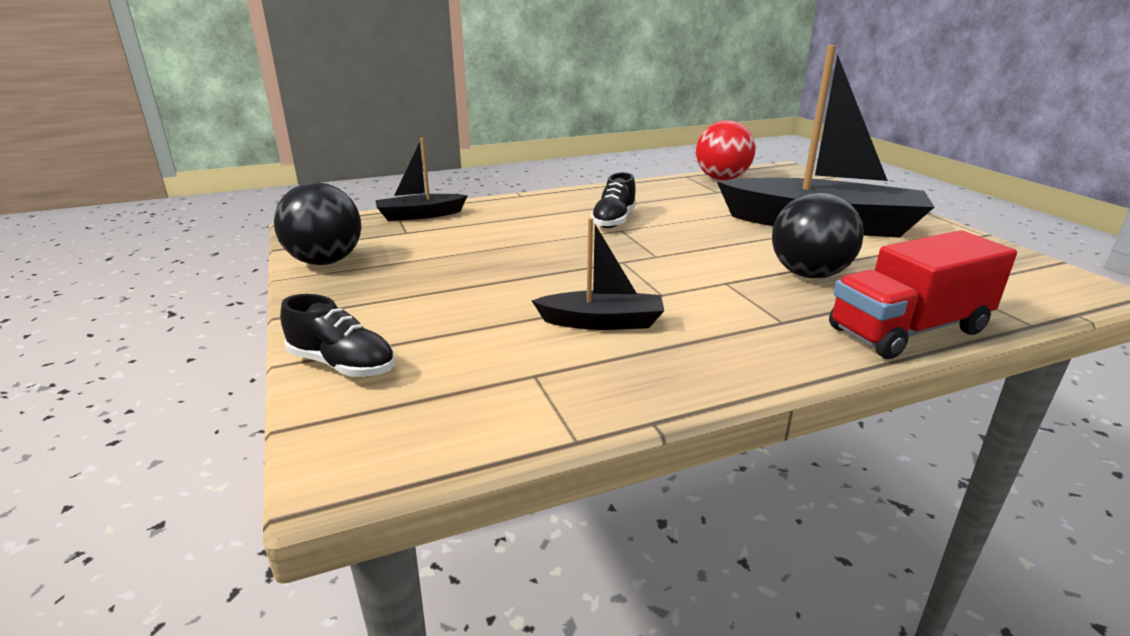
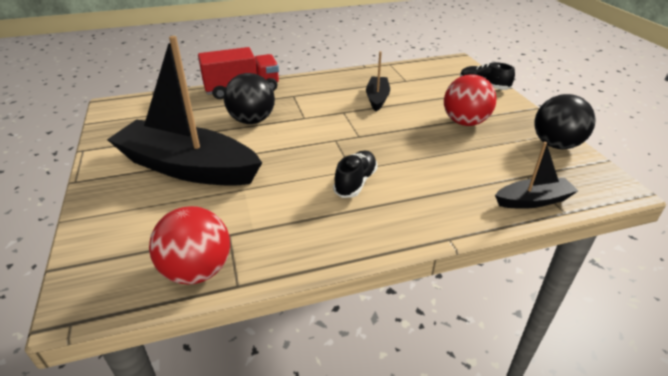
camera: 175 degrees left, 10 degrees up
(443, 285) = (465, 122): none -> red ball
(602, 322) = (377, 98): black boat -> black boat turned 90 degrees clockwise

